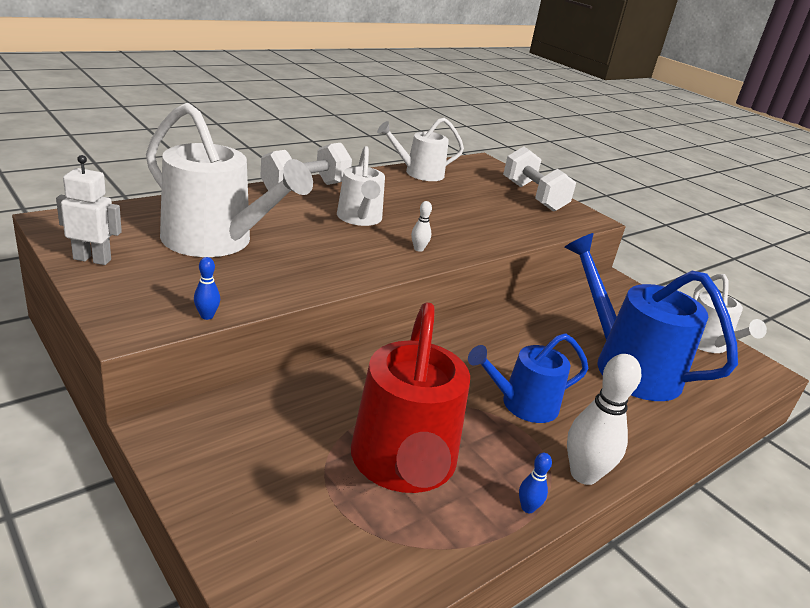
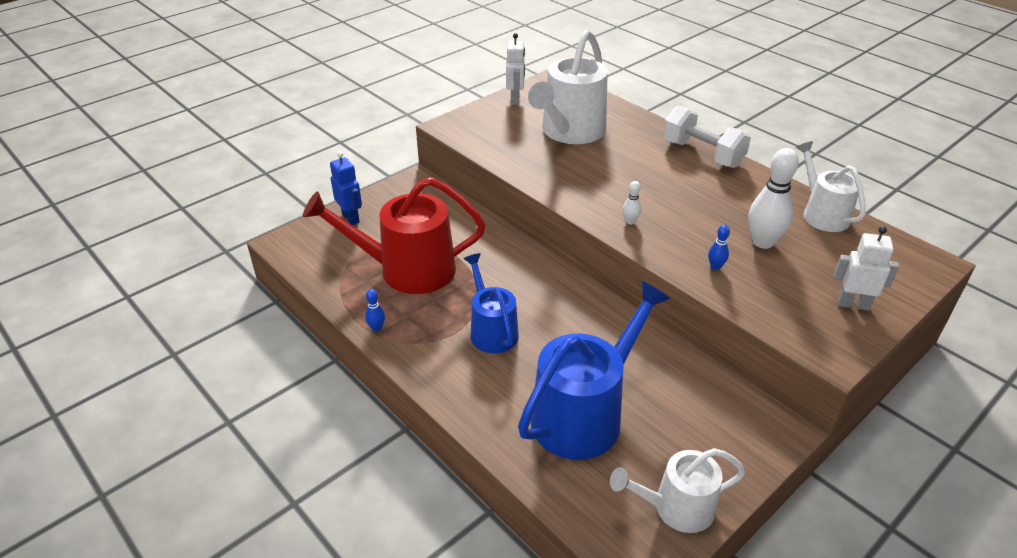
camera: 90 degrees right, 10 degrees up
(207, 316) = (471, 145): blue bowling pin -> blue bowling pin (715, 267)
(246, 524) = (351, 218): none -> blue robot
(360, 218) = (665, 187): white watering can -> none
(533, 196) = (853, 304): white dumbbell -> white robot
(583, 474) = (415, 361): white bowling pin -> white bowling pin (763, 242)

